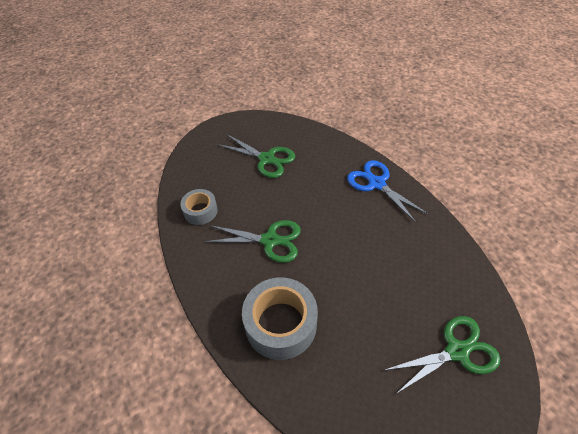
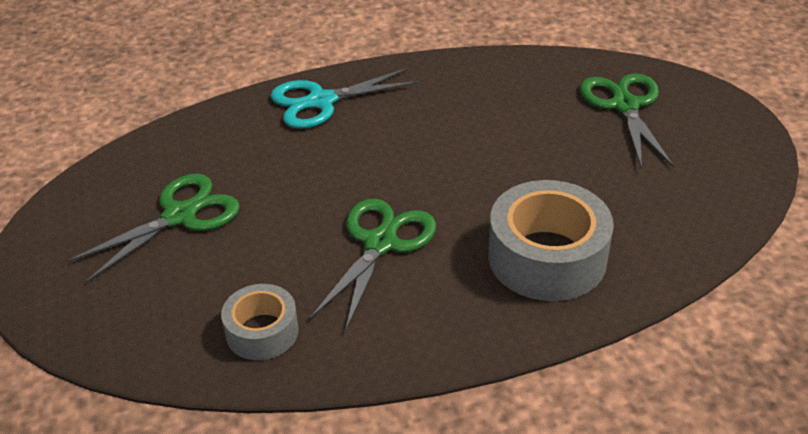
camera: 75 degrees left, 10 degrees down
(376, 184) = (321, 101): blue scissors -> turquoise scissors

